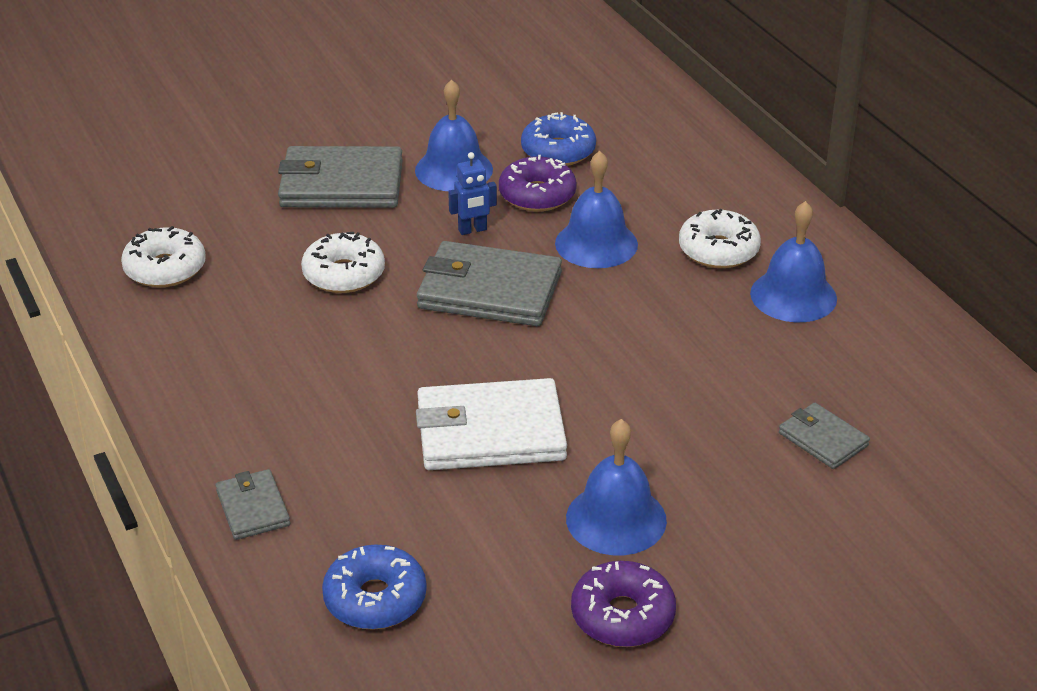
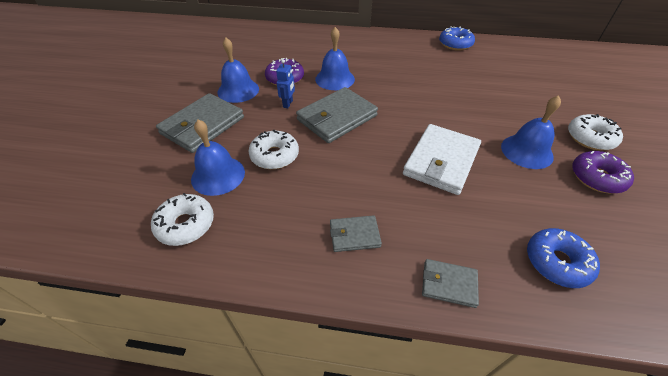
camera: 55 degrees left, 10 degrees up
(558, 151) = (262, 62): blue donut -> blue donut (455, 44)
(718, 250) = (369, 56): white donut -> white donut (590, 138)
(793, 295) = (412, 54): blue bell -> blue bell (218, 175)
(823, 439) = (502, 83): grey wallet -> grey wallet (354, 235)

